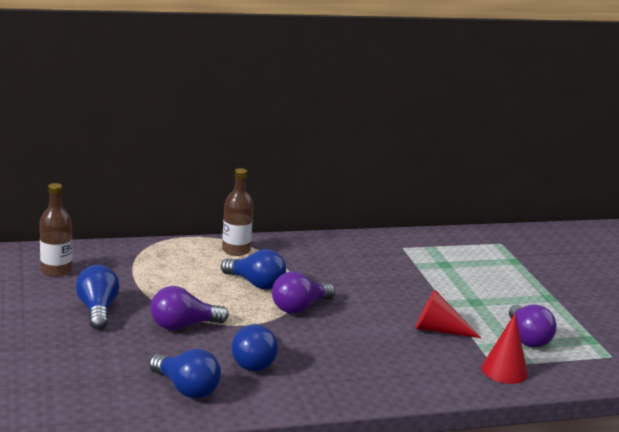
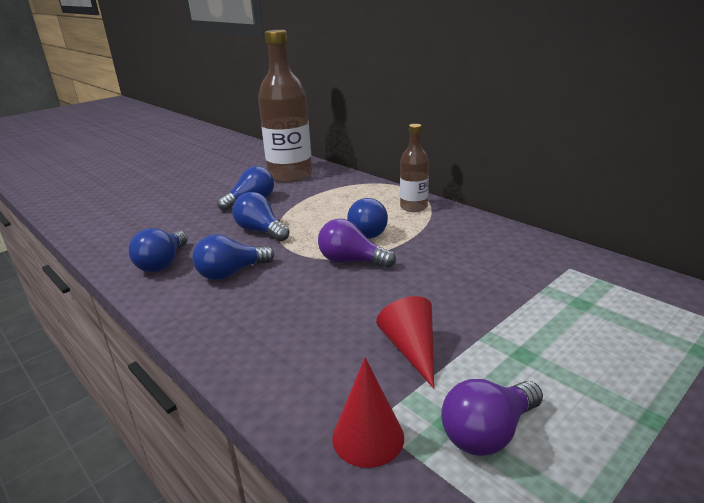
camera: 65 degrees right, 5 degrees up
(56, 271) = (290, 175): brown bottle -> brown bottle, size x1.92
(183, 326) = (260, 231): purple light bulb -> blue light bulb

